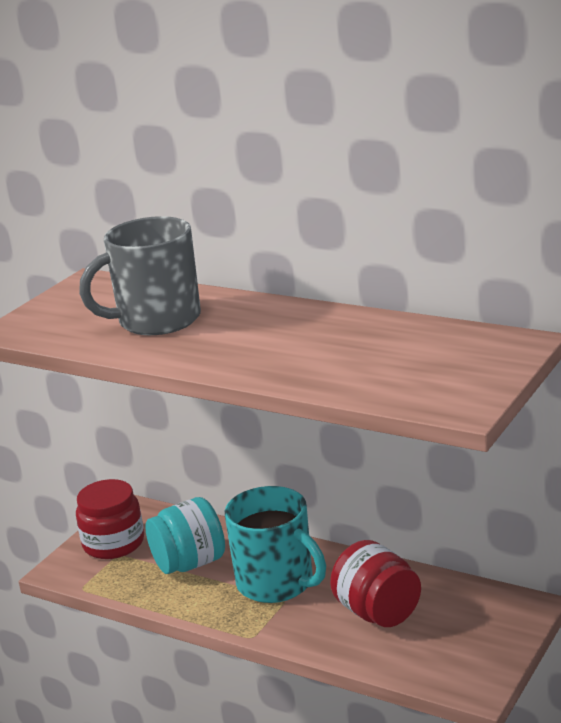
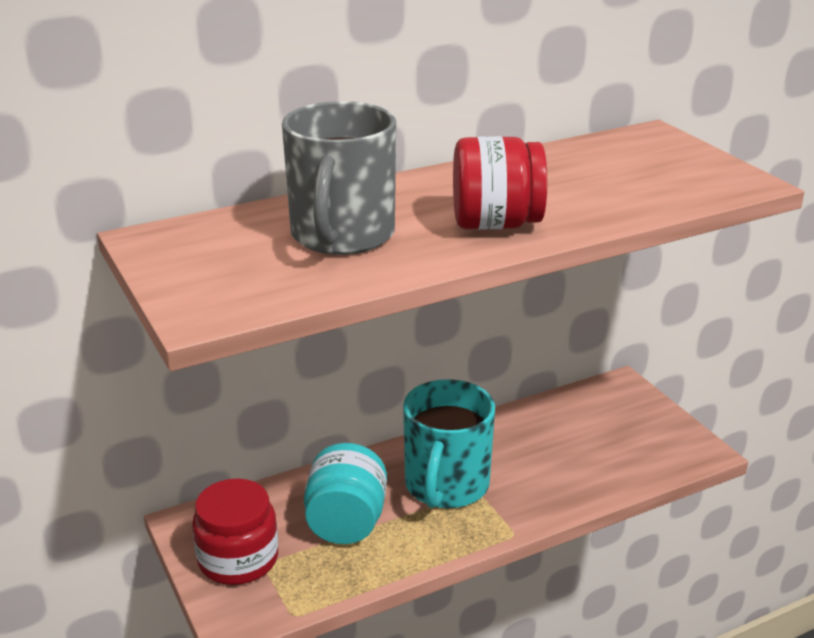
camera: 60 degrees left, 5 degrees up
(276, 583) = (446, 485): turquoise mug -> turquoise mug turned 120 degrees clockwise
(378, 613) = (554, 452): red jar -> red jar (496, 224)

